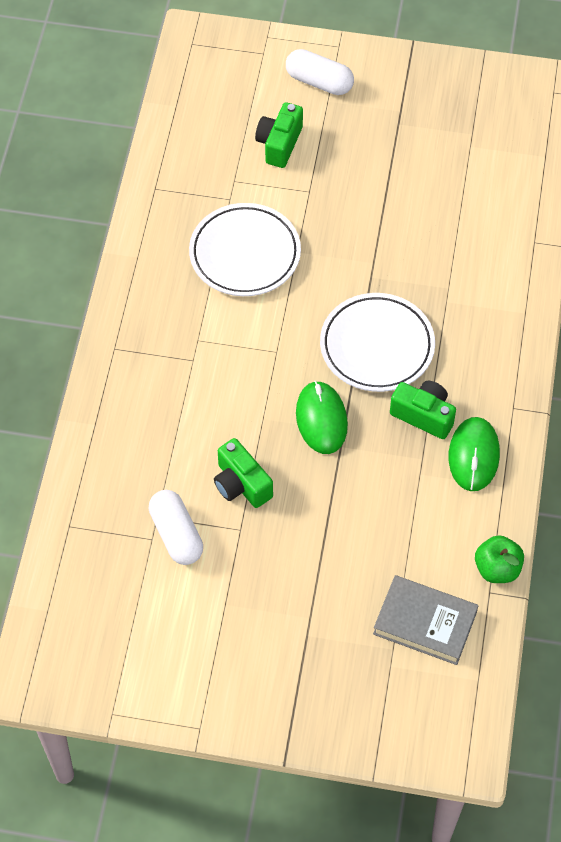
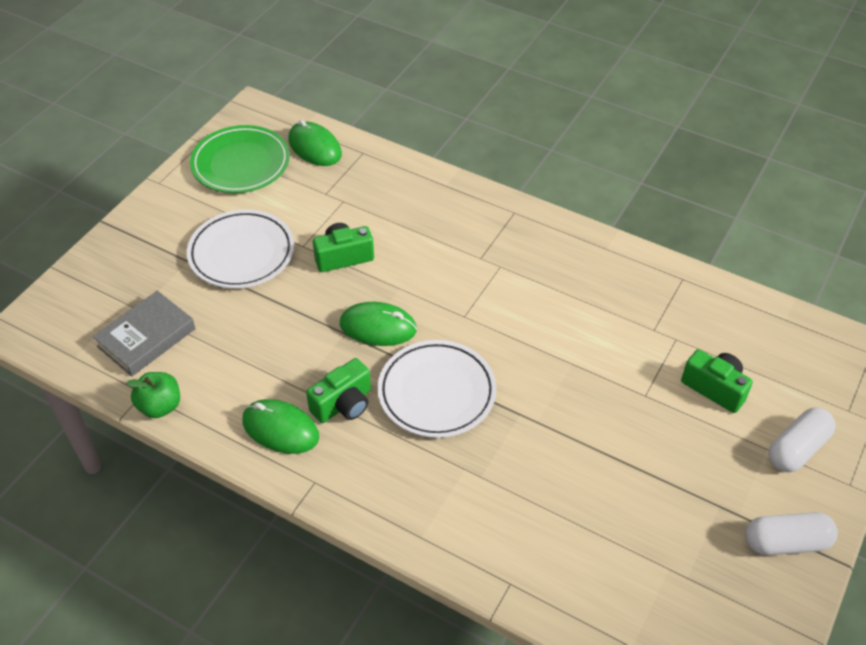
camera: 110 degrees right, 10 degrees down
(78, 581) = (314, 147): none -> green mouse
(135, 650) = (241, 164): none -> green plate
(176, 534) = (321, 208): white capsule -> white capsule (786, 542)
(245, 254) = (583, 323): white plate -> white plate (241, 253)

